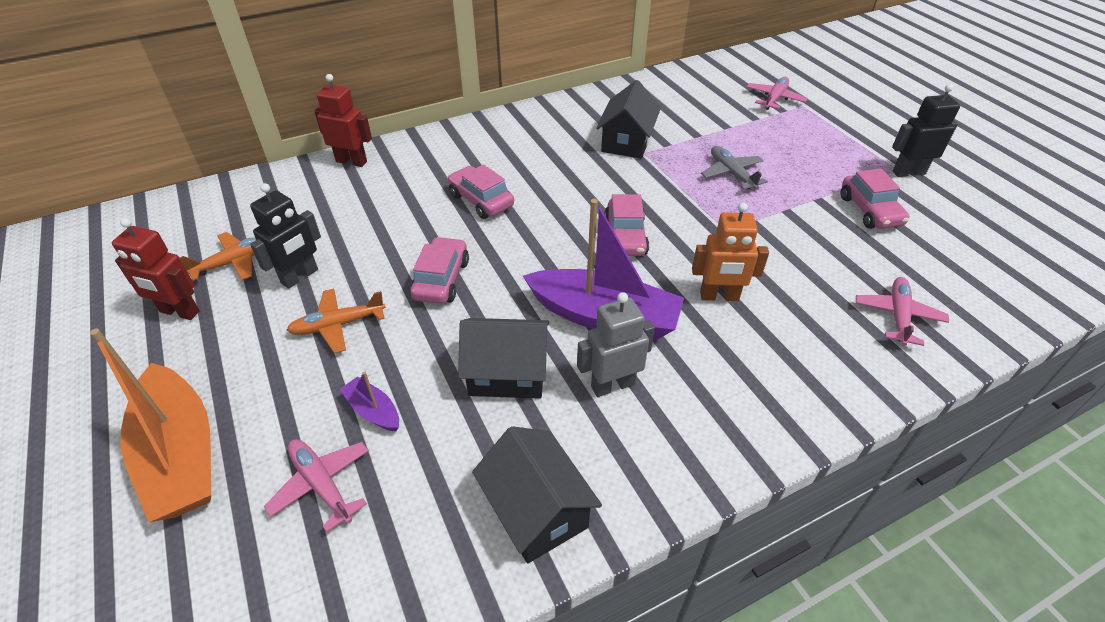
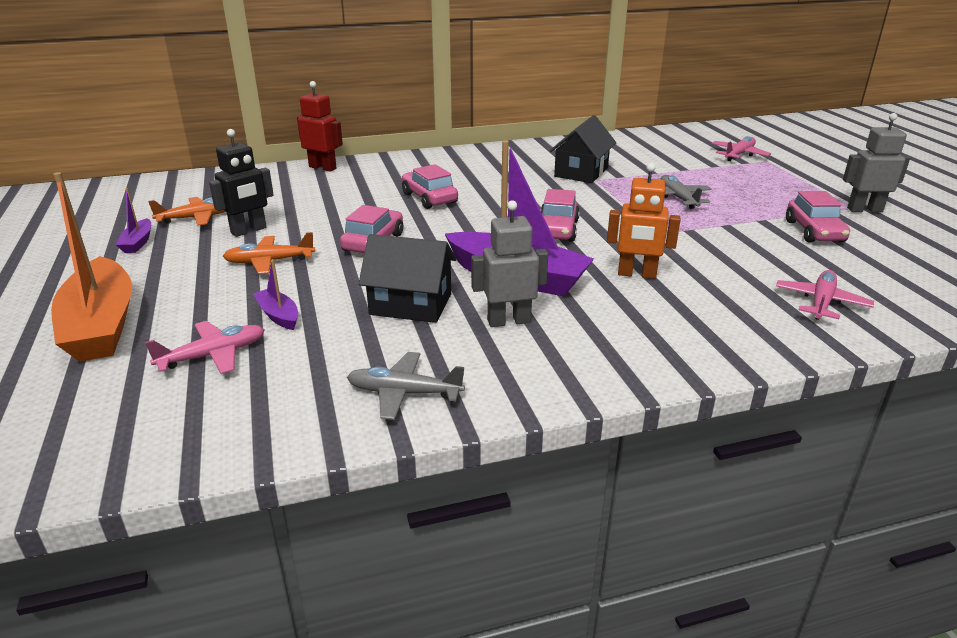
camera: 10 degrees right, 15 degrees down
(179, 312) = (138, 242): red robot -> purple boat
(321, 484) = (213, 355): pink plane -> pink plane turned 90 degrees clockwise
(537, 510) = (404, 393): black house -> grey plane
(908, 172) = (864, 210): black robot -> grey robot

